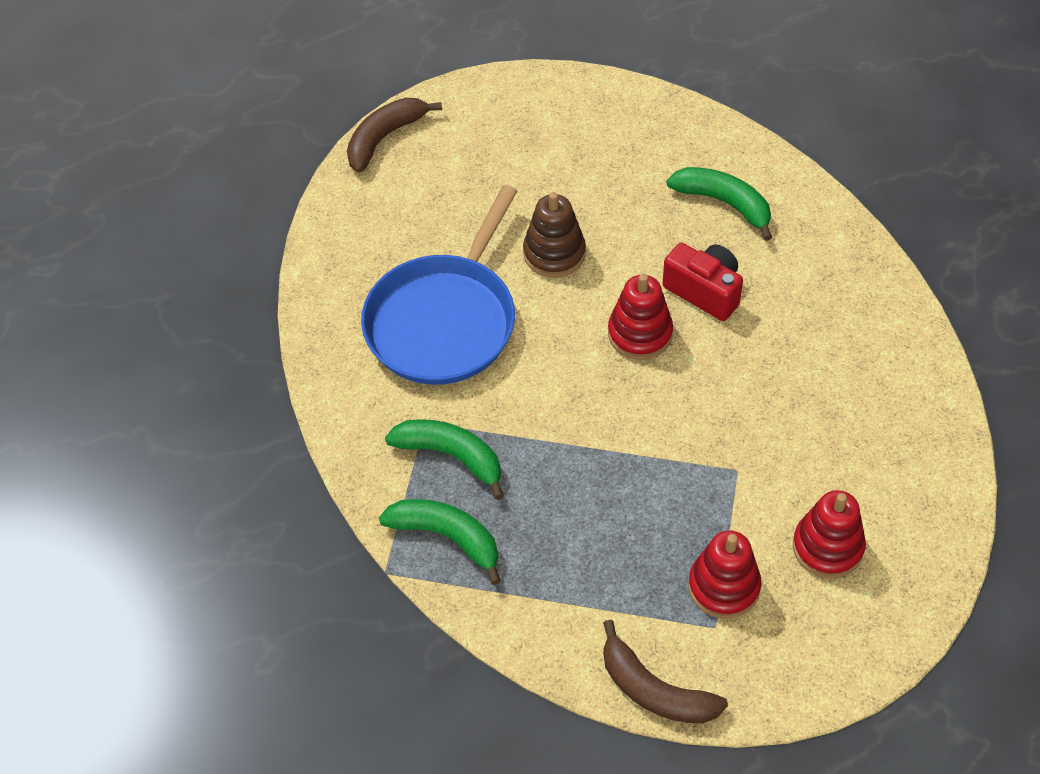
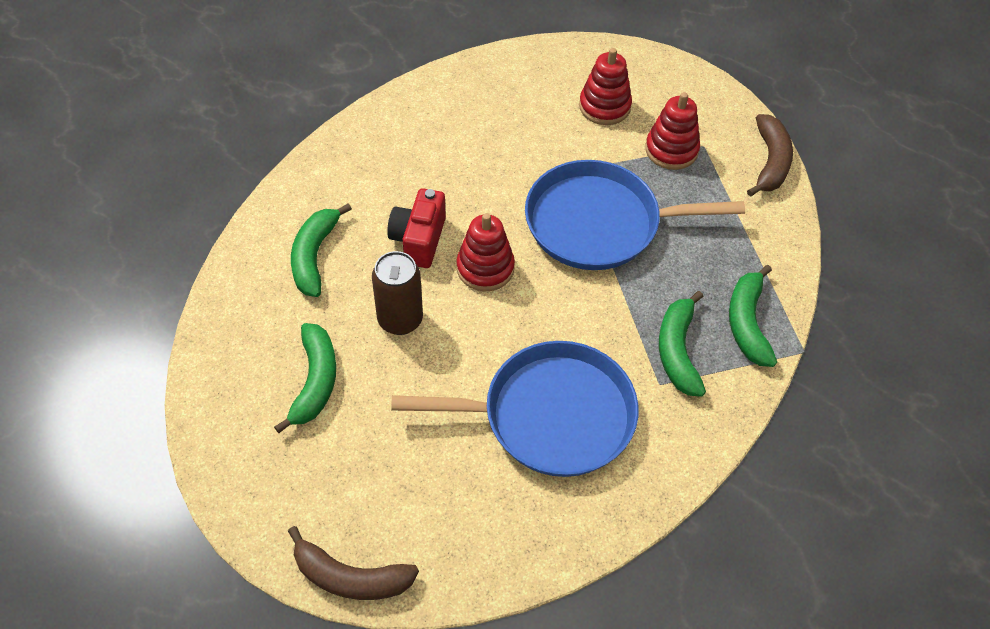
camera: 120 degrees left, 0 degrees up
(554, 253) = (431, 360): brown stacking toy -> none
(579, 165) = (315, 382): none -> green banana
(613, 245) = (400, 320): none -> brown can
(648, 460) = (599, 223): none -> blue pan

